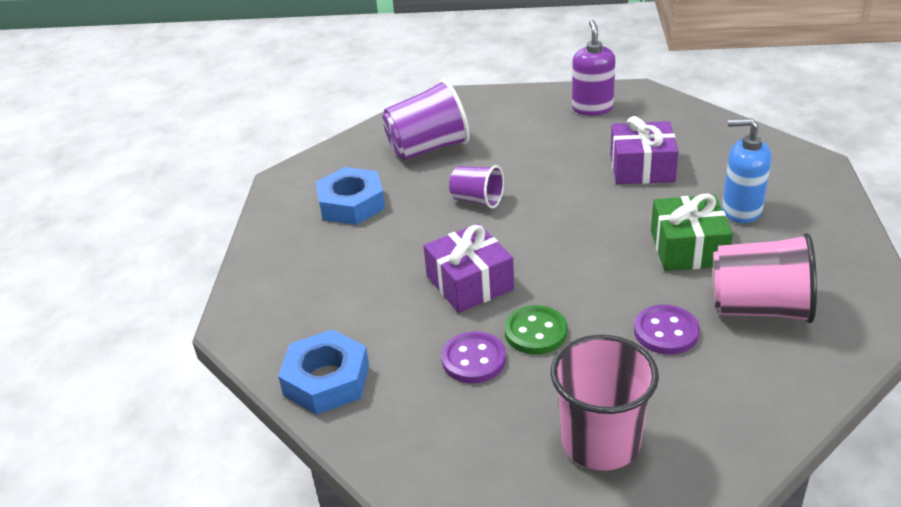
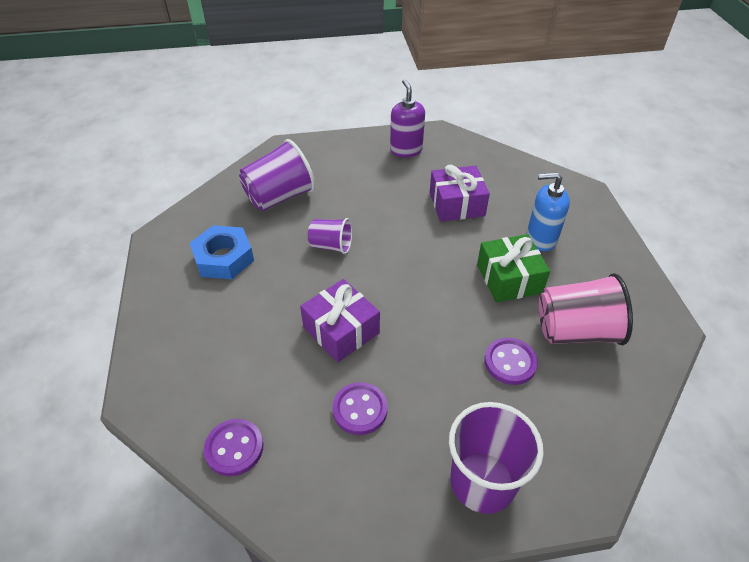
camera: 15 degrees left, 10 degrees up
(326, 380) = (234, 448): blue nut -> purple button
(535, 332) = (406, 374): green button -> none
(600, 442) = (482, 482): pink cup -> purple cup

